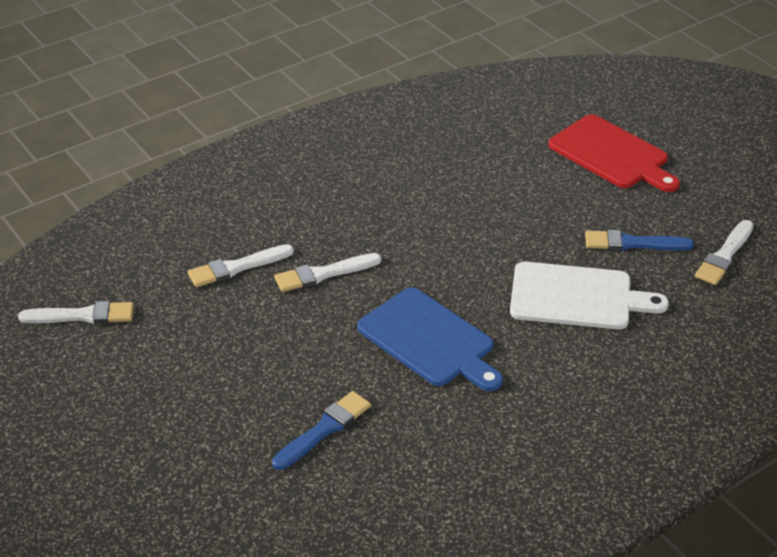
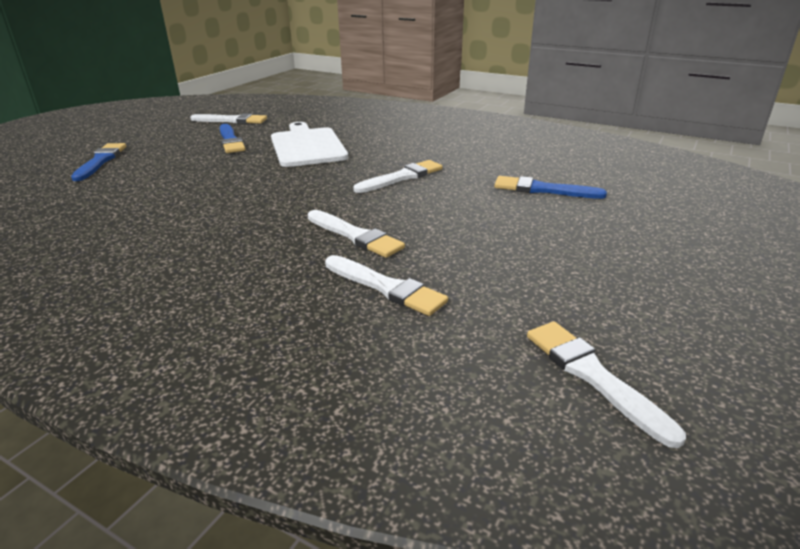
camera: 115 degrees left, 10 degrees down
(429, 340) = (402, 177): blue cutting board -> white brush
(611, 154) = (100, 161): red cutting board -> blue brush

